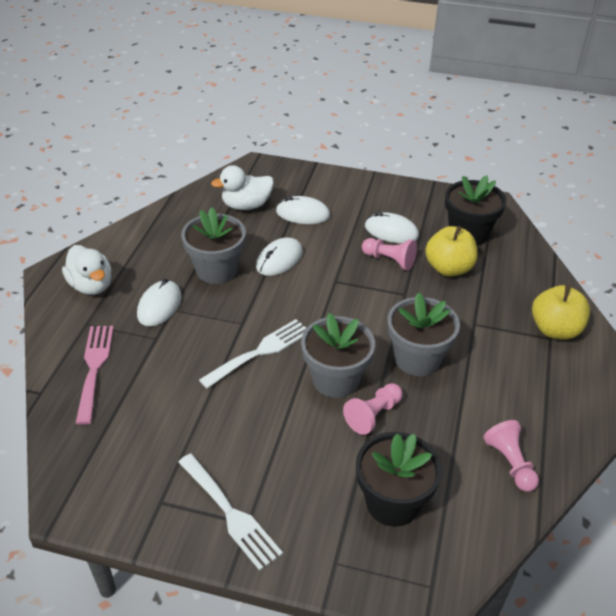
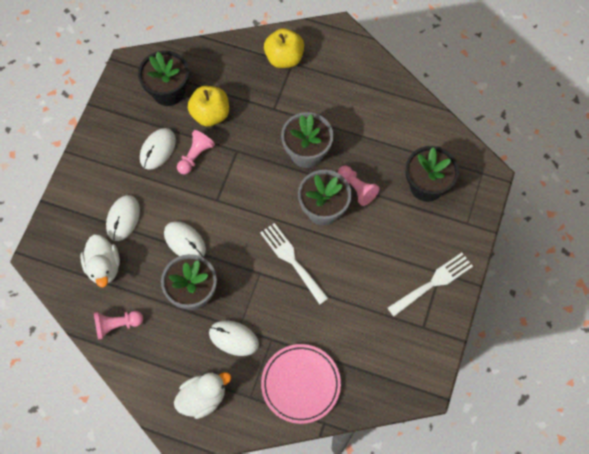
camera: 85 degrees left, 25 degrees up
(94, 368) = (300, 384): pink fork -> pink plate
(510, 463) = (399, 113): pink pawn -> pink pawn (117, 325)

